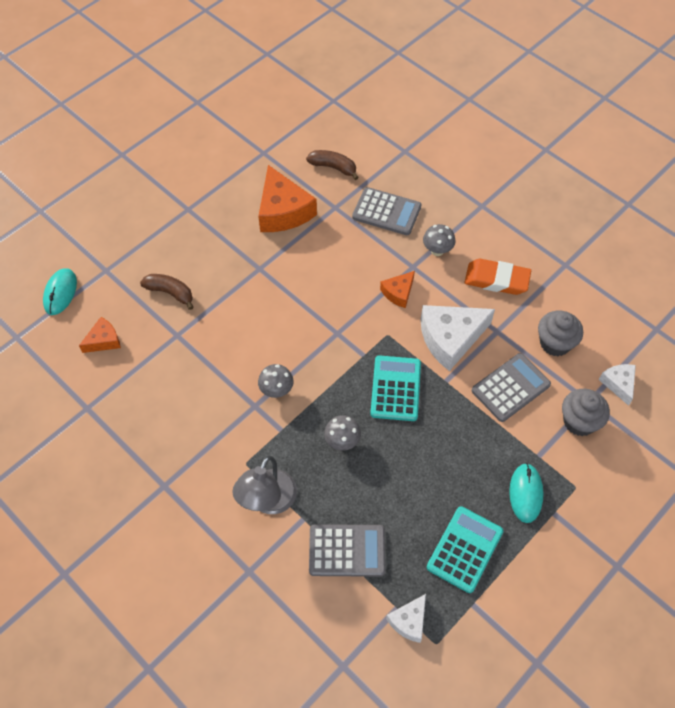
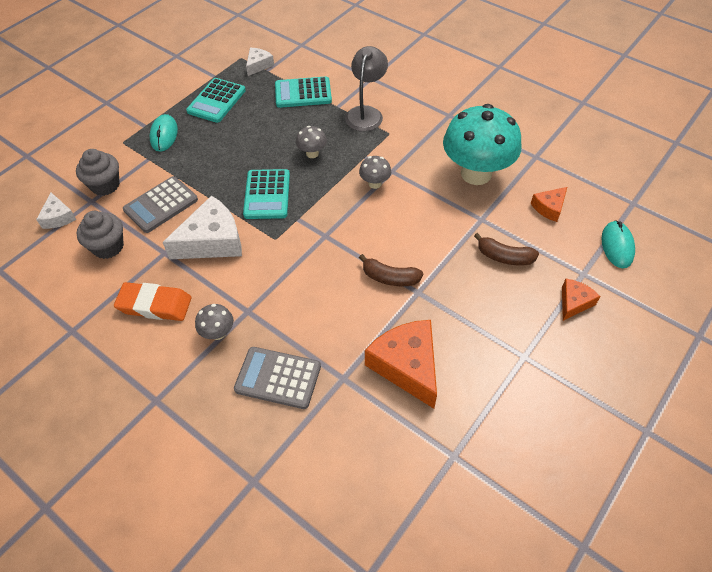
camera: 175 degrees right, 5 degrees down
(162, 391) = (476, 173): none -> turquoise mushroom
(333, 167) = (352, 440): brown banana -> brown banana (390, 278)
(347, 551) = (303, 93): grey calculator -> turquoise calculator
(398, 292) = (264, 280): orange cheese -> orange cheese (574, 302)

